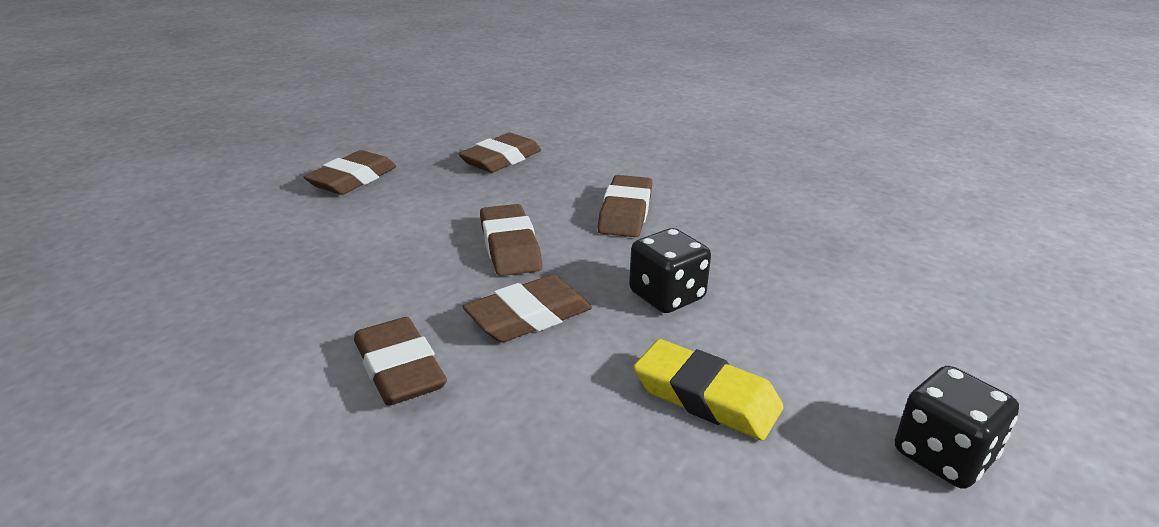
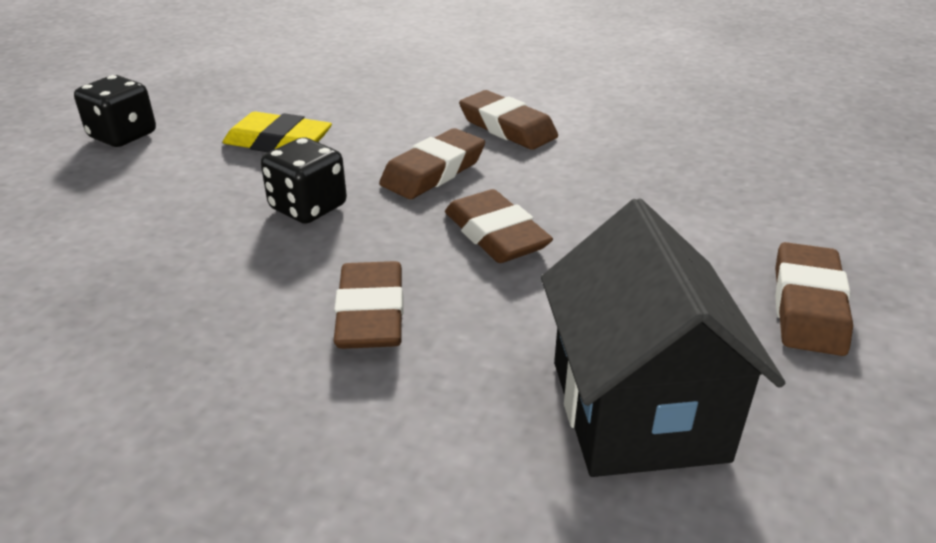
camera: 165 degrees right, 5 degrees up
(501, 159) = (637, 410): brown eraser -> black house

